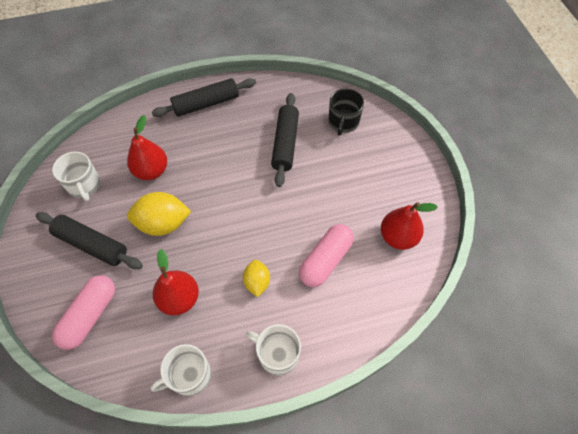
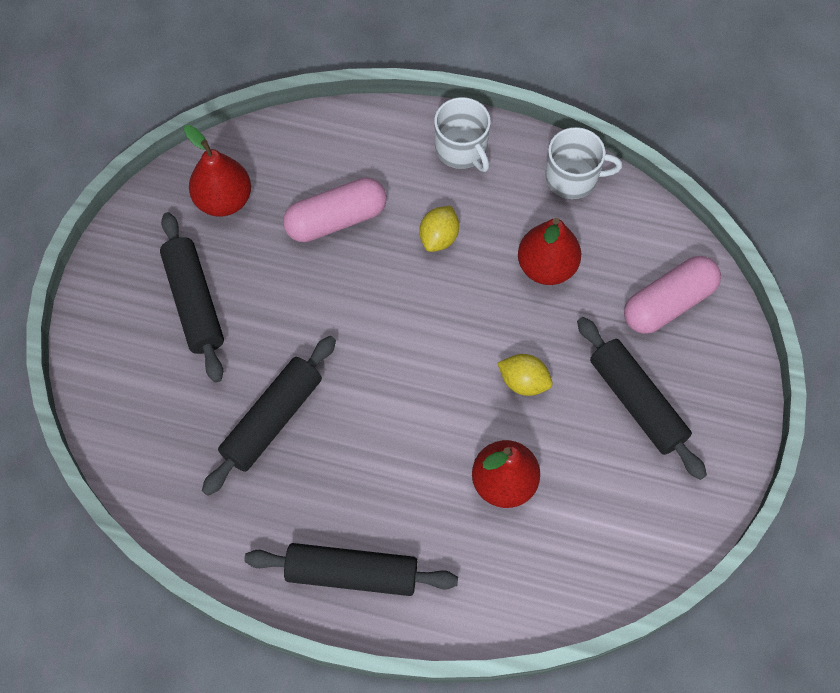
camera: 150 degrees left, 5 degrees up
(84, 185) = (619, 513): white mug -> none
(163, 223) = (523, 382): yellow lemon -> yellow lemon, size x0.59
(343, 122) = (156, 409): black mug -> none
(367, 176) = (194, 302): none -> black rolling pin

